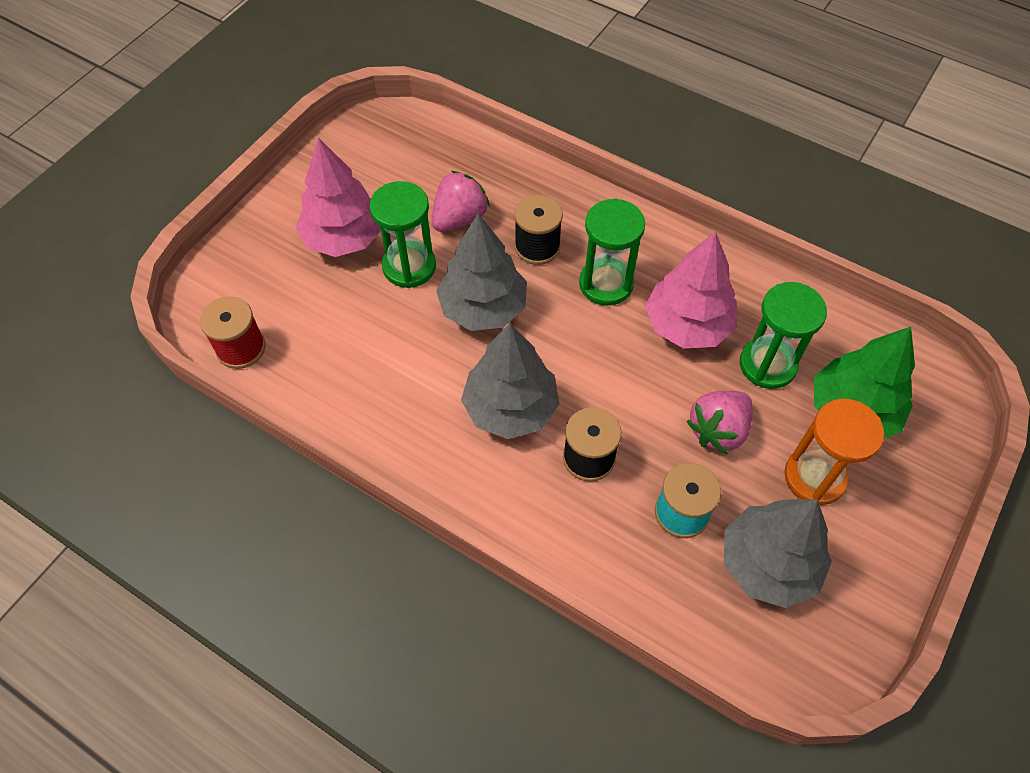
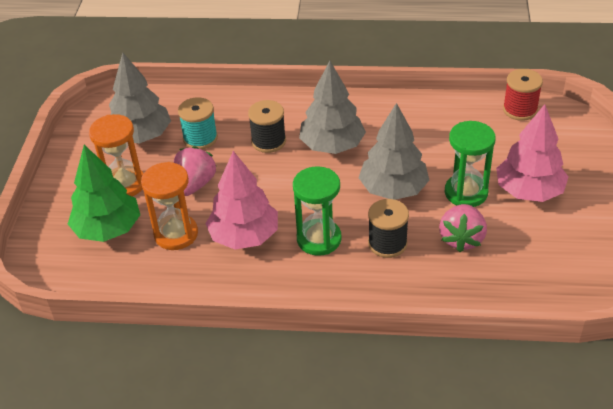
camera: 155 degrees right, 15 degrees down
(767, 365) = (176, 234): green hourglass -> orange hourglass

